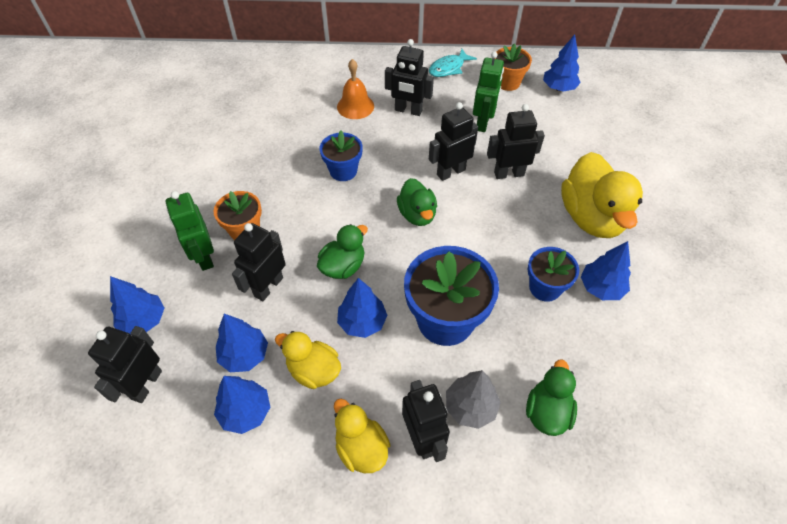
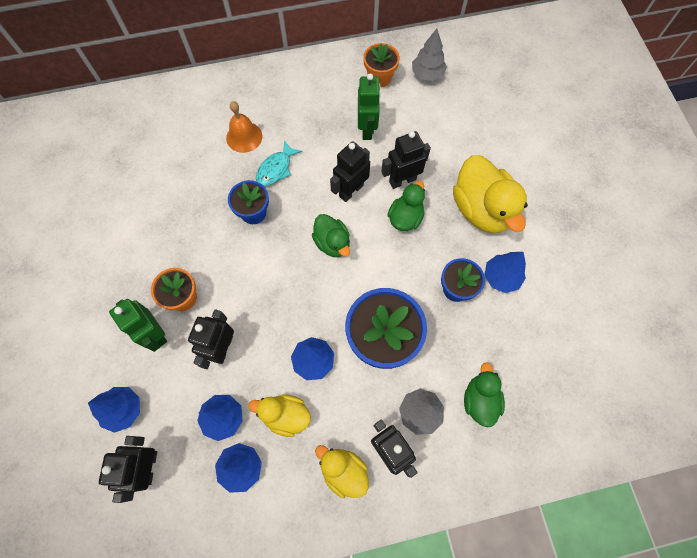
camera: 15 degrees left, 15 degrees up
(343, 266) = (282, 312): green duck -> green duck (405, 218)
(408, 111) = (295, 131): black robot -> none
(448, 68) = (320, 72): turquoise fish -> turquoise fish (276, 169)
(558, 88) = (427, 74): blue tree -> grey tree

